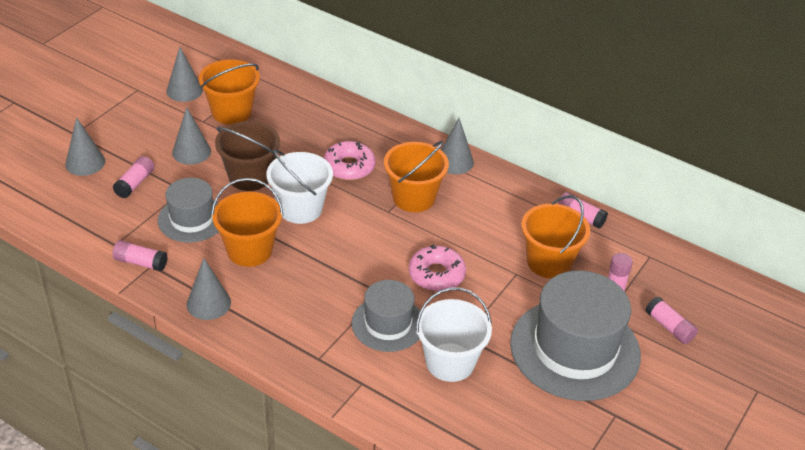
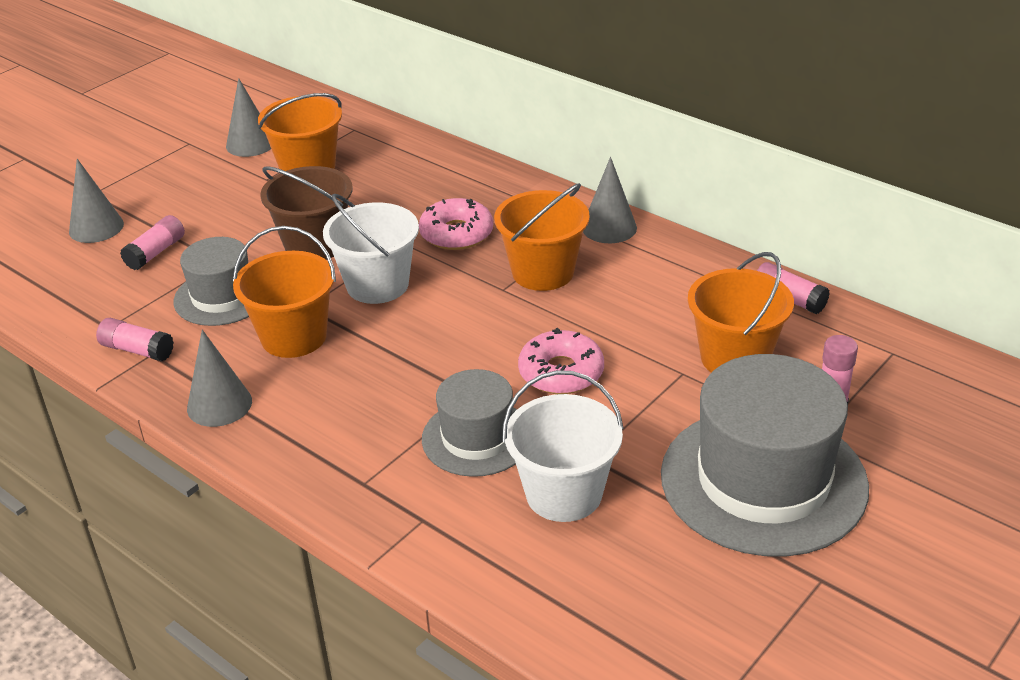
camera: 10 degrees right, 5 degrees down
(191, 152) = (242, 215): grey cone -> none
(669, 327) = (919, 452): pink glue stick -> none

